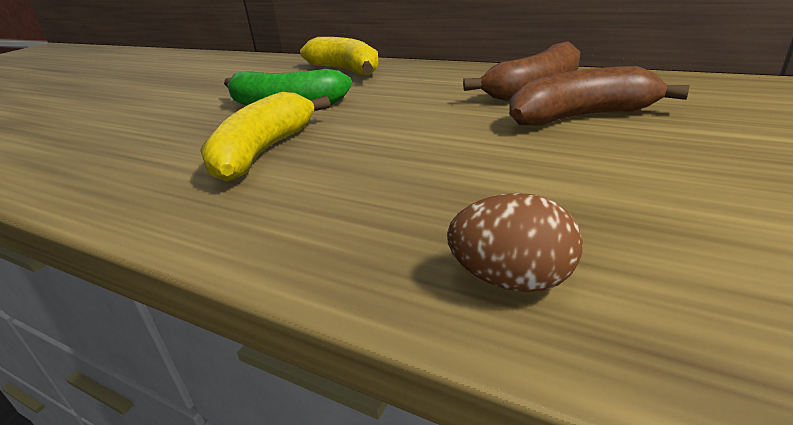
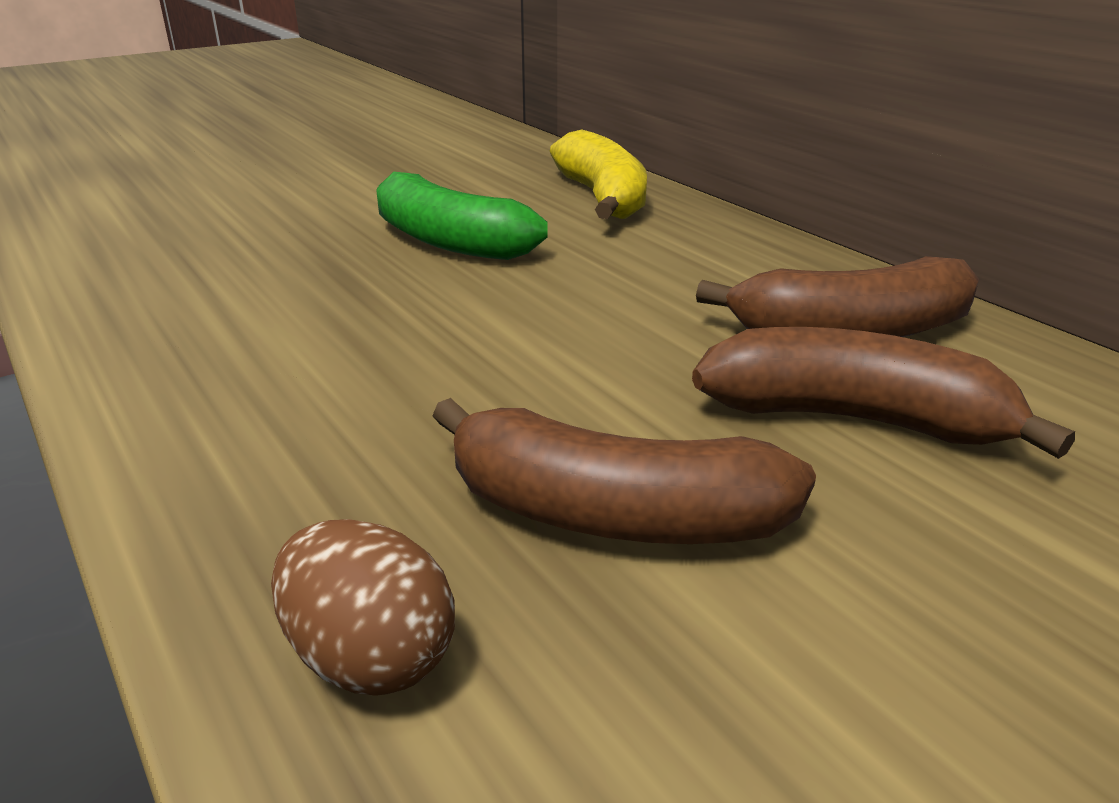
camera: 25 degrees right, 0 degrees up
(264, 151) = (334, 313): yellow banana -> none
(536, 181) = (611, 514): none -> brown banana

